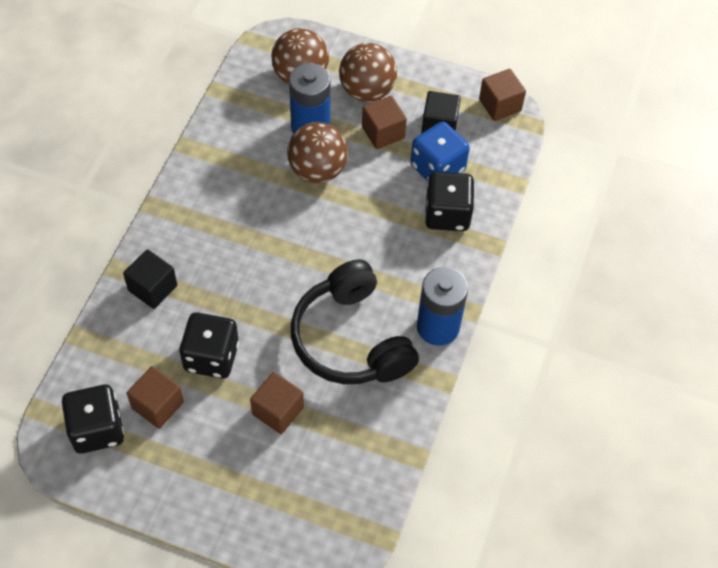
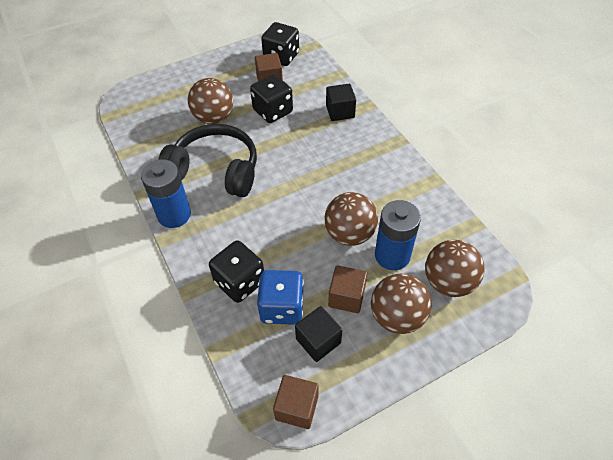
camera: 135 degrees right, 5 degrees down
(278, 411) = (214, 118): brown cube -> brown ball

